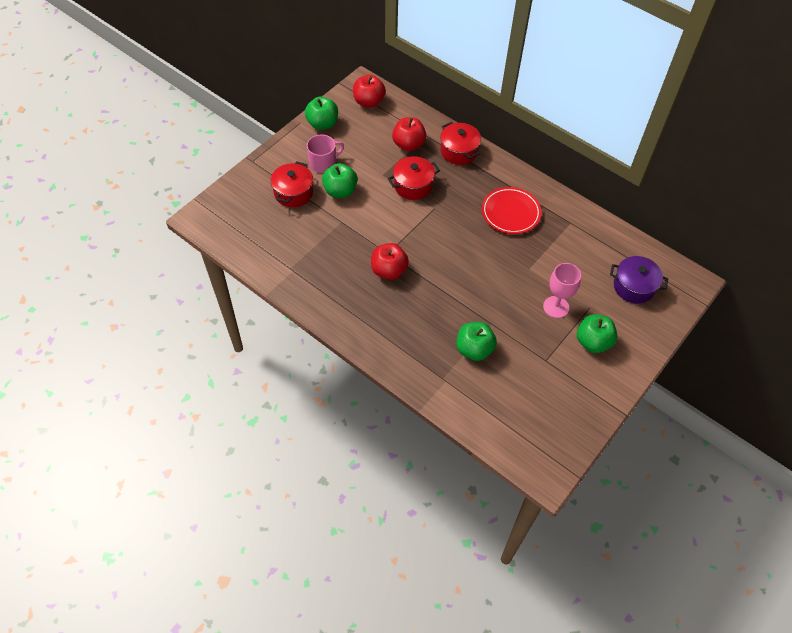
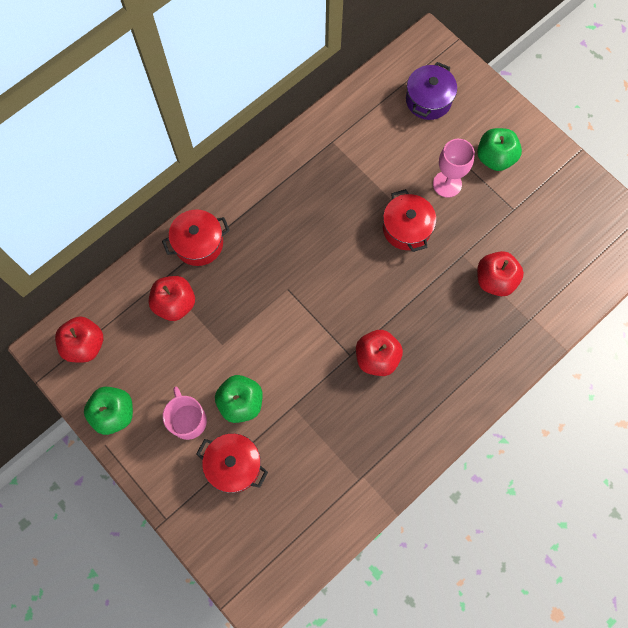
camera: 80 degrees left, 15 degrees up
(413, 185) = (247, 309): red pot -> red pot (406, 228)
(474, 349) = (495, 280): green apple -> red apple
(510, 213) = (308, 203): red plate -> none

